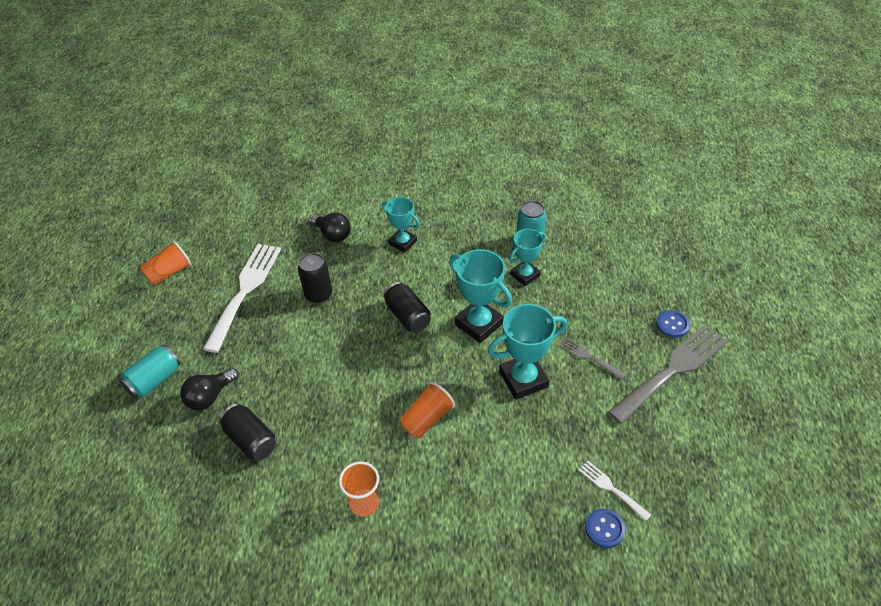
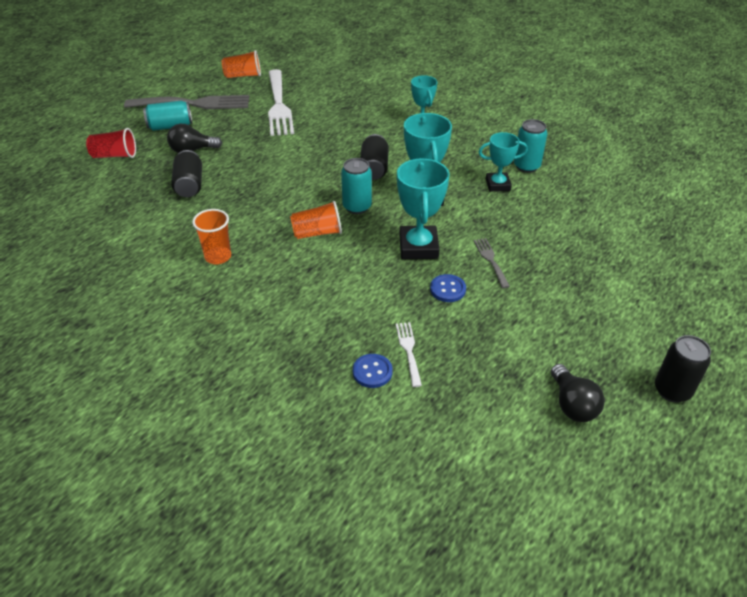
camera: 35 degrees right, 5 degrees down
(129, 452) = (115, 155): none -> red cup
(245, 291) = (278, 105): white fork -> white fork turned 120 degrees clockwise
(318, 295) = (325, 128): black can -> black can (672, 390)
(332, 235) = (374, 99): black light bulb -> black light bulb (572, 404)
(434, 368) = (357, 207): none -> turquoise can
(523, 379) = (418, 247): turquoise trophy -> turquoise trophy turned 75 degrees clockwise
(672, 324) = (596, 276): blue button -> blue button (447, 289)
(672, 370) = (557, 306): grey fork -> grey fork (193, 104)

